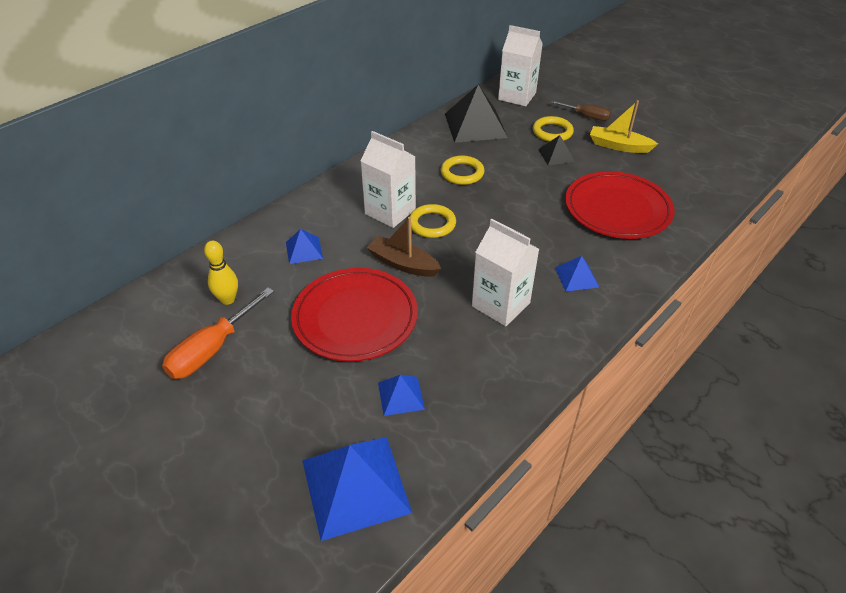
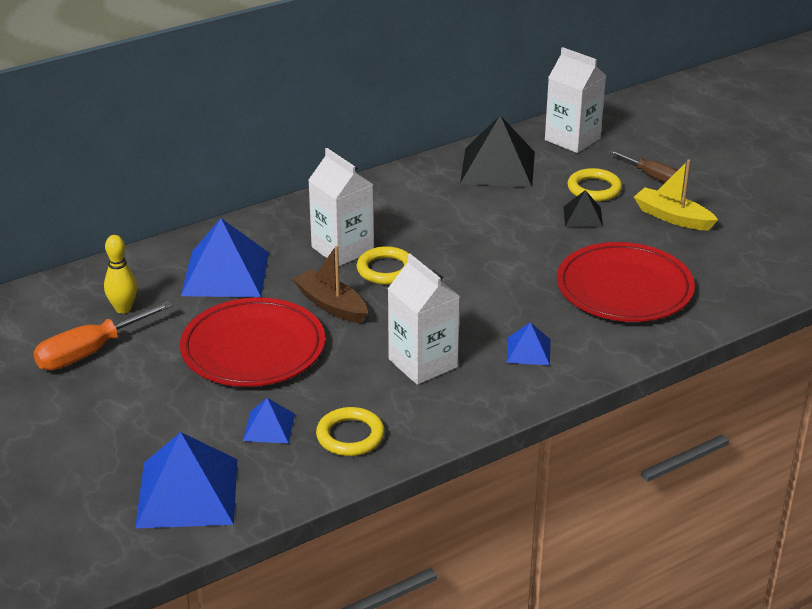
camera: 15 degrees right, 10 degrees down
(304, 250) = (225, 274): blue pyramid -> blue pyramid, size x1.98
(462, 173) = (451, 220): yellow ring -> yellow ring (350, 436)

